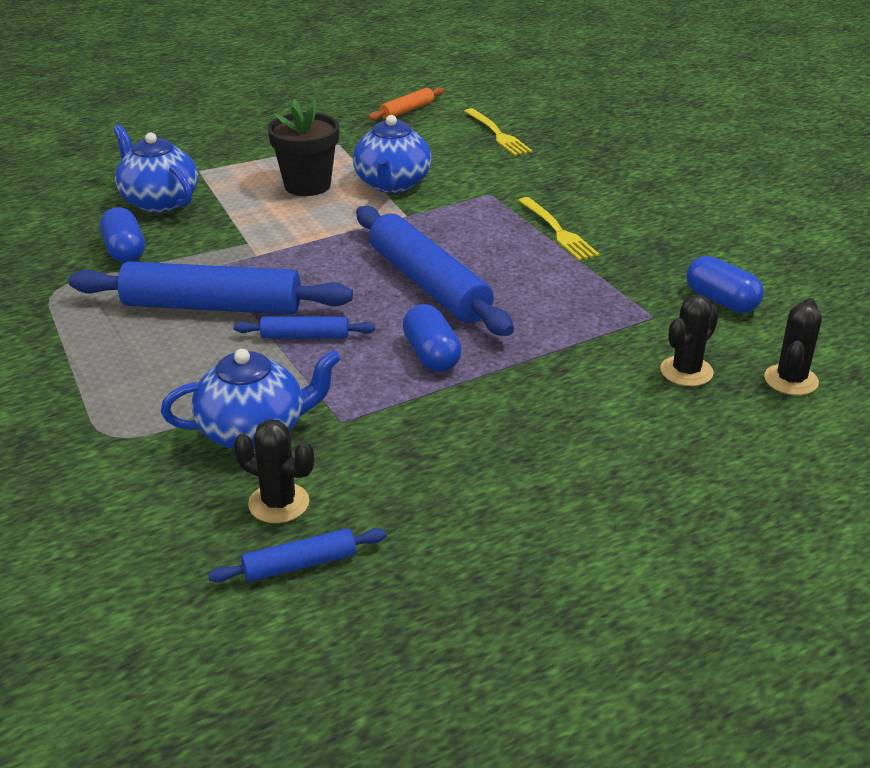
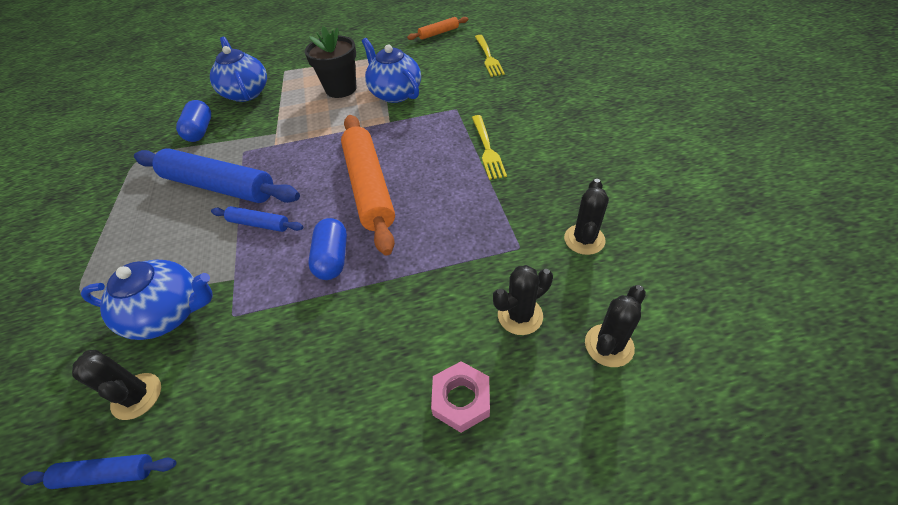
camera: 20 degrees right, 15 degrees up
(392, 184) = (395, 93): blue teapot -> blue teapot turned 120 degrees clockwise
(428, 284) = (369, 187): blue rolling pin -> orange rolling pin
(663, 442) = (461, 399): none -> pink nut
(721, 301) = (584, 239): blue capsule -> black cactus

